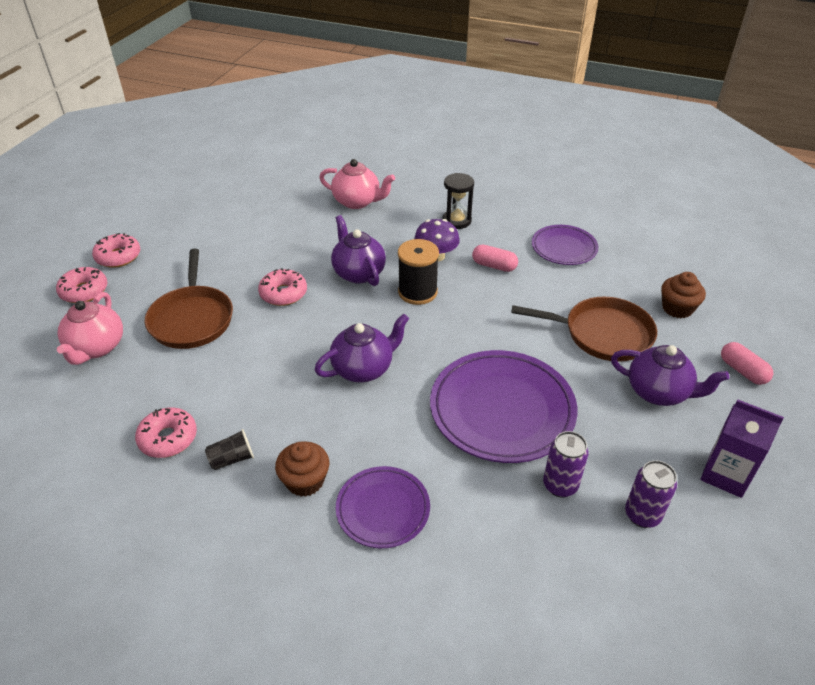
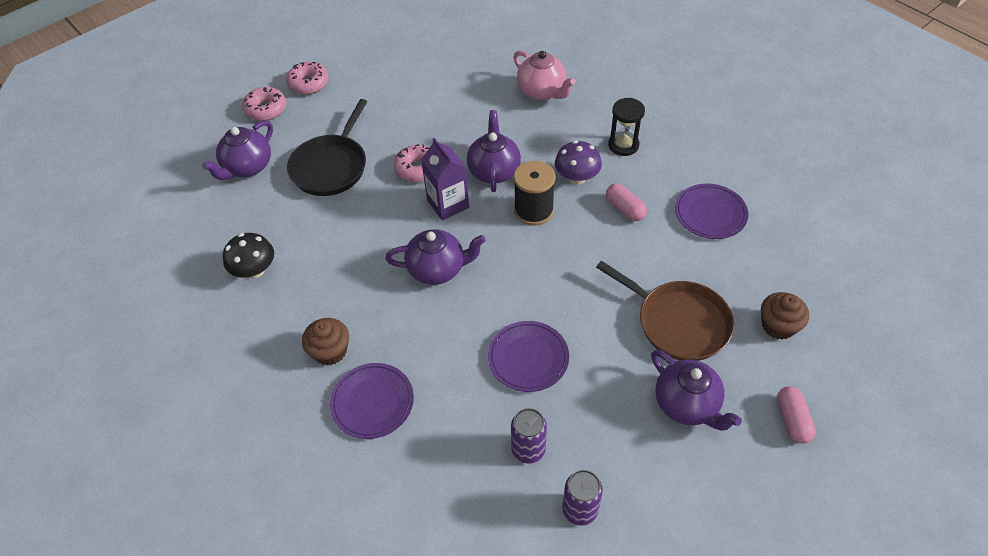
camera: 30 degrees right, 10 degrees up
(96, 348) = (247, 167): pink teapot -> purple teapot
(168, 438) = (255, 270): pink donut -> black mushroom
(192, 319) = (331, 167): brown pan -> black pan
(232, 459) = (289, 308): black cup -> none
(502, 410) = (528, 358): purple plate -> purple plate, size x0.57
(725, 474) = (687, 511): purple carton -> purple carton (448, 204)

